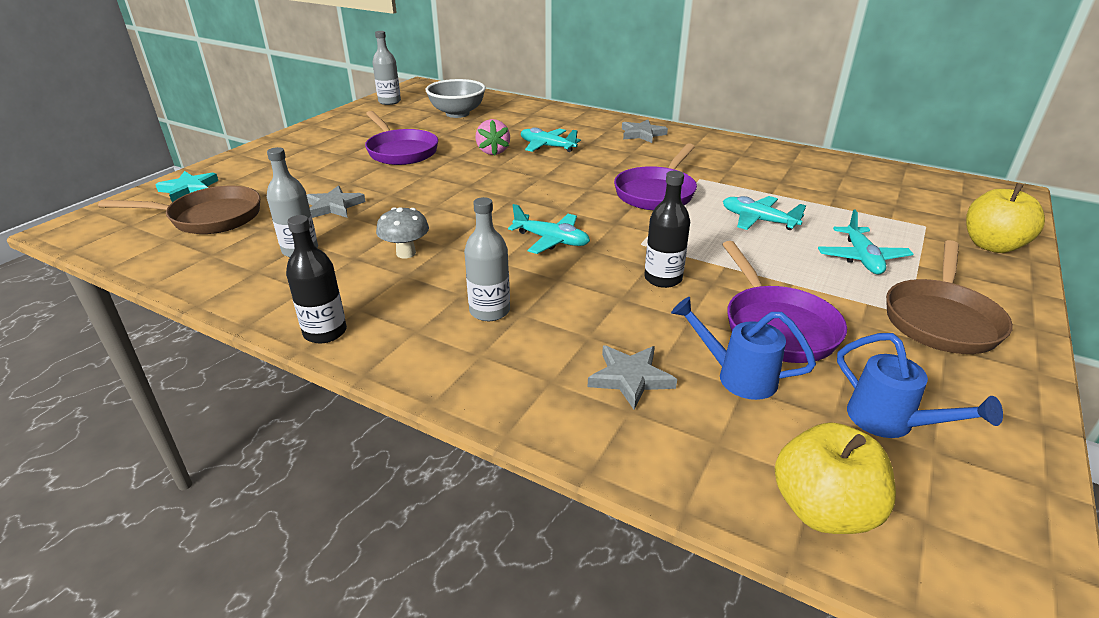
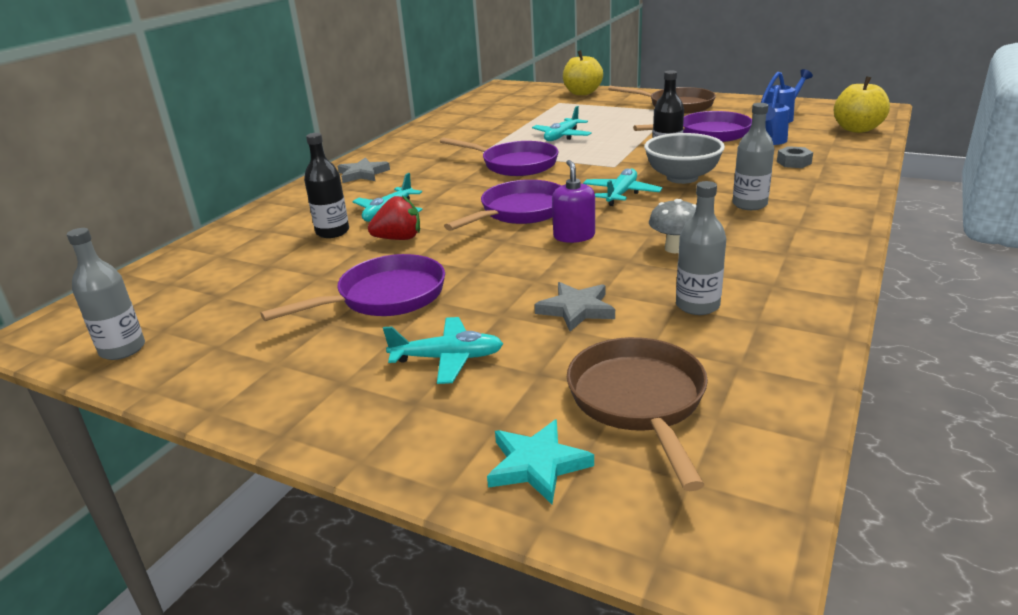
camera: 90 degrees left, 5 degrees down
(325, 332) = (831, 259): black bottle -> black bottle (332, 232)
(457, 114) = (233, 279): grey bowl -> grey bowl (682, 178)
(460, 212) = (574, 236): none -> purple soap dispenser
(493, 151) = (399, 239): pink strawberry -> red strawberry
(525, 192) = (519, 212): none -> purple pan
(630, 378) = (794, 162): grey star -> grey nut
(861, 258) = (611, 116): turquoise plane -> turquoise plane (447, 358)

